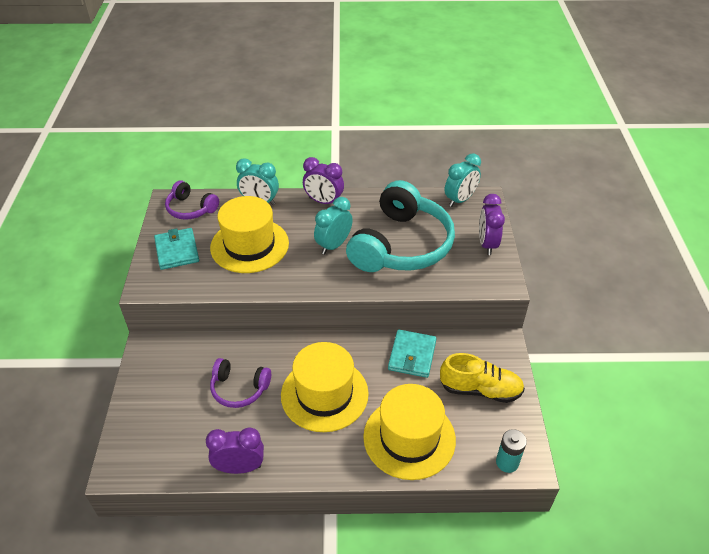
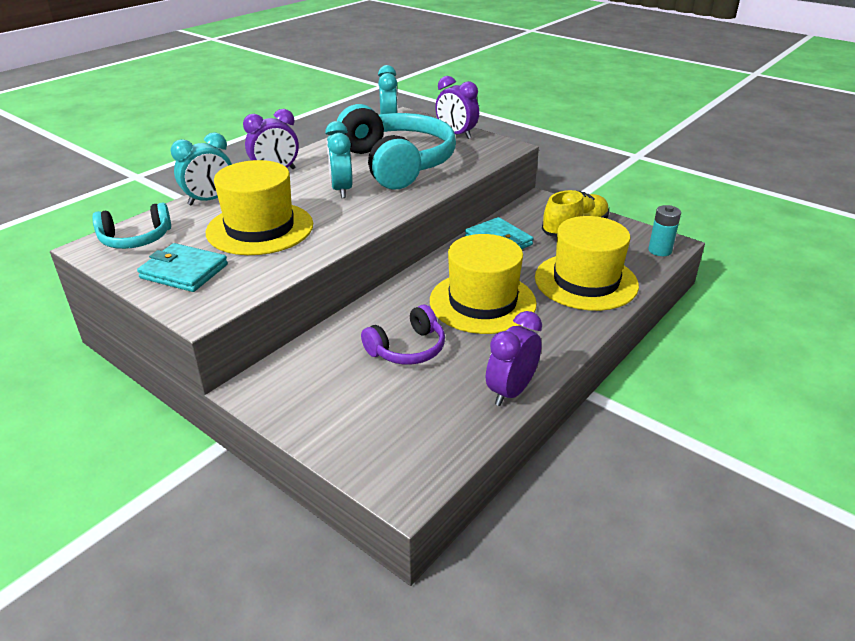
camera: 50 degrees left, 10 degrees down
(191, 208) = (136, 239): purple headphones -> turquoise headphones

